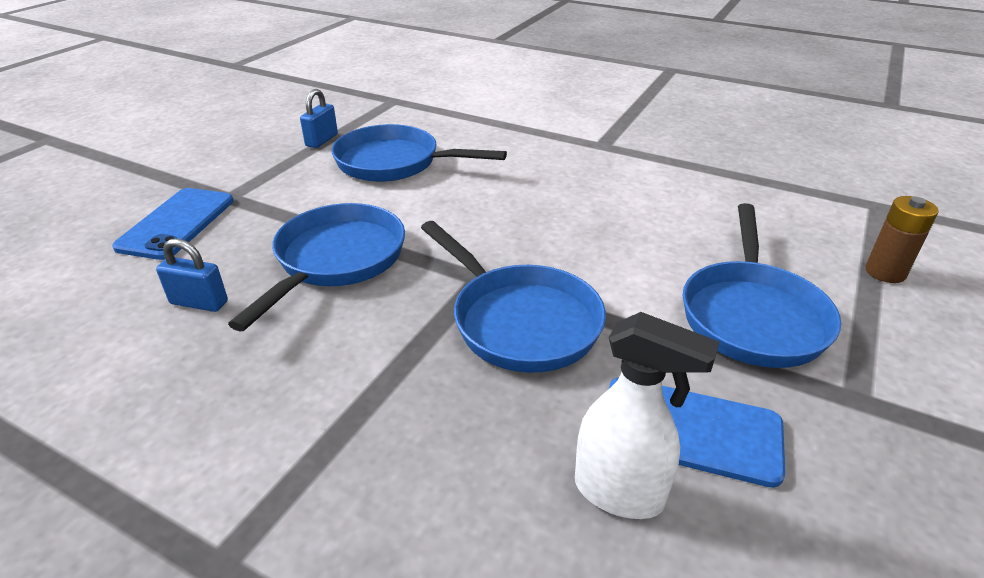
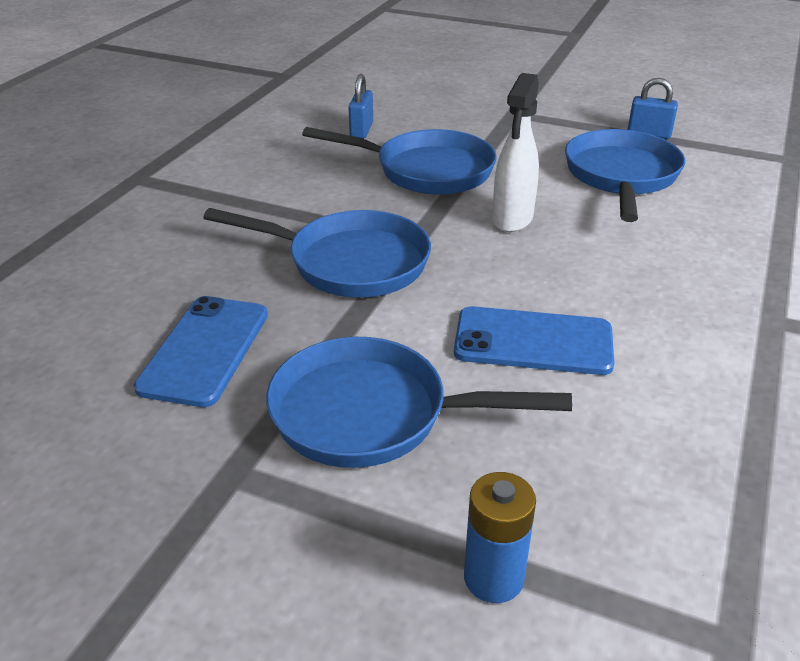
camera: 85 degrees right, 0 degrees up
(177, 223) = (463, 103): blue phone -> blue phone (533, 342)
(520, 321) = (350, 262): blue pan -> blue pan turned 120 degrees counterclockwise
(619, 493) = (149, 310): white spray bottle -> white spray bottle (512, 219)
(885, 272) = (493, 578): brown battery -> blue battery

